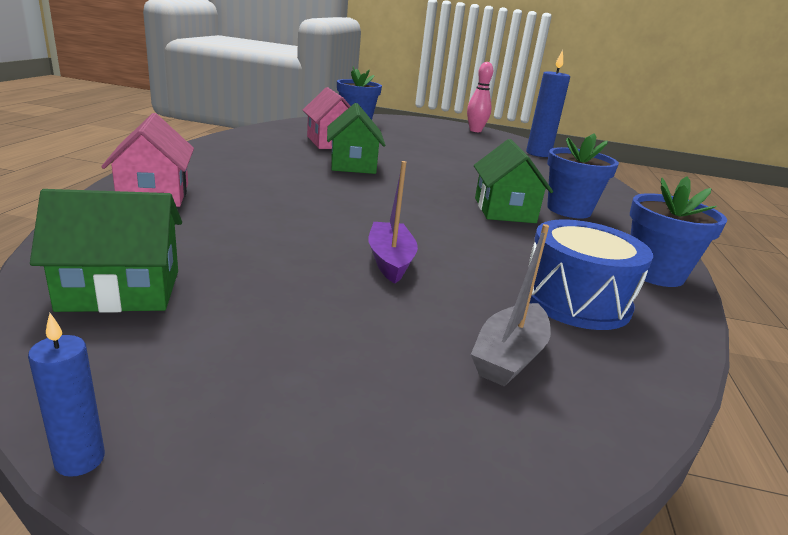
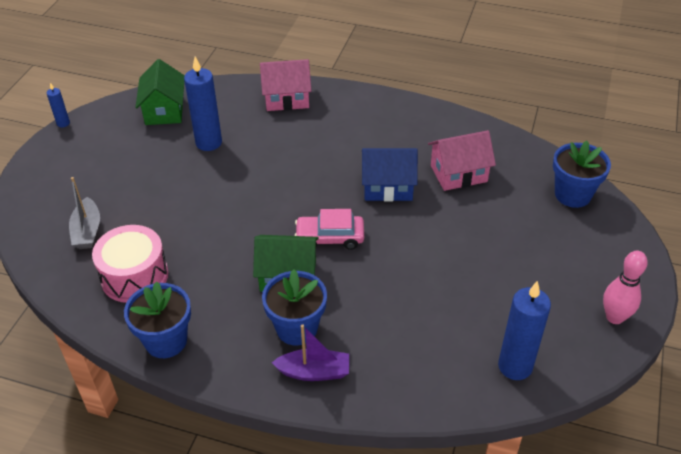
camera: 100 degrees right, 20 degrees up
(250, 248) = (209, 143): none -> blue candle
(353, 164) = (388, 187): green house -> blue house
(390, 261) = (191, 197): purple boat -> purple boat (314, 372)
(437, 190) = (330, 237): none -> pink car
(509, 356) = (87, 231): grey boat -> grey boat turned 135 degrees counterclockwise
(575, 300) = (134, 276): blue drum -> pink drum

